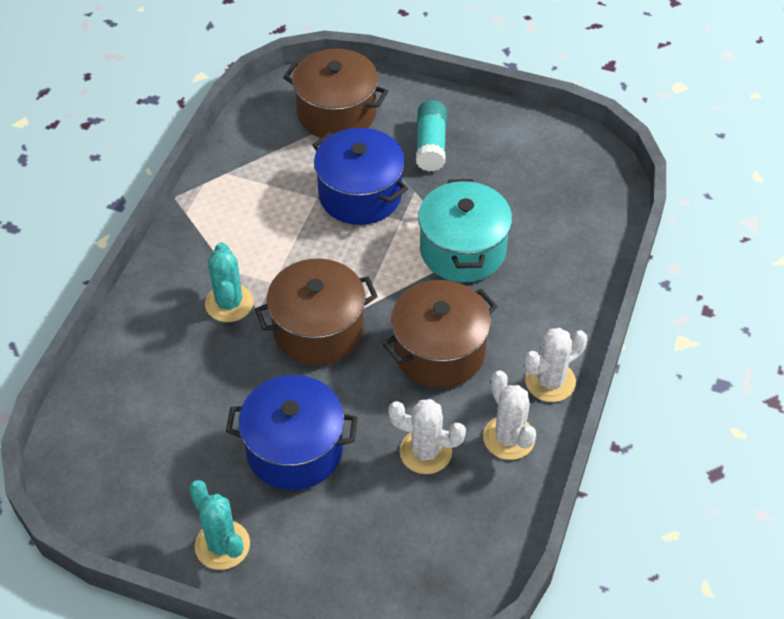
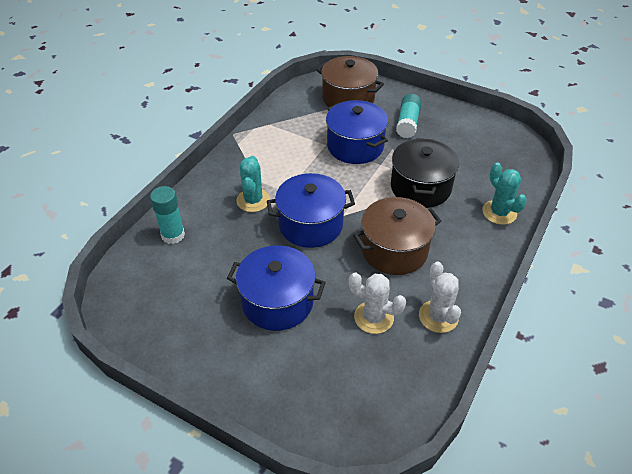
camera: 10 degrees right, 5 degrees down
(127, 373) = (173, 235): none -> turquoise glue stick
(222, 545) = (209, 362): turquoise cactus -> turquoise cactus (499, 212)
(318, 329) = (310, 225): brown pot -> blue pot
(462, 250) = (420, 187): turquoise pot -> black pot
(550, 381) = (474, 281): white cactus -> none

